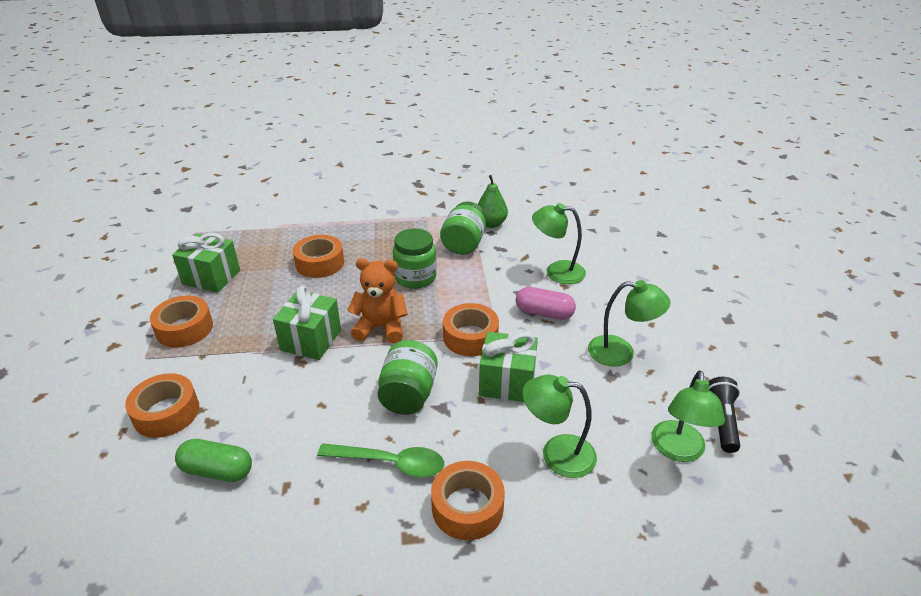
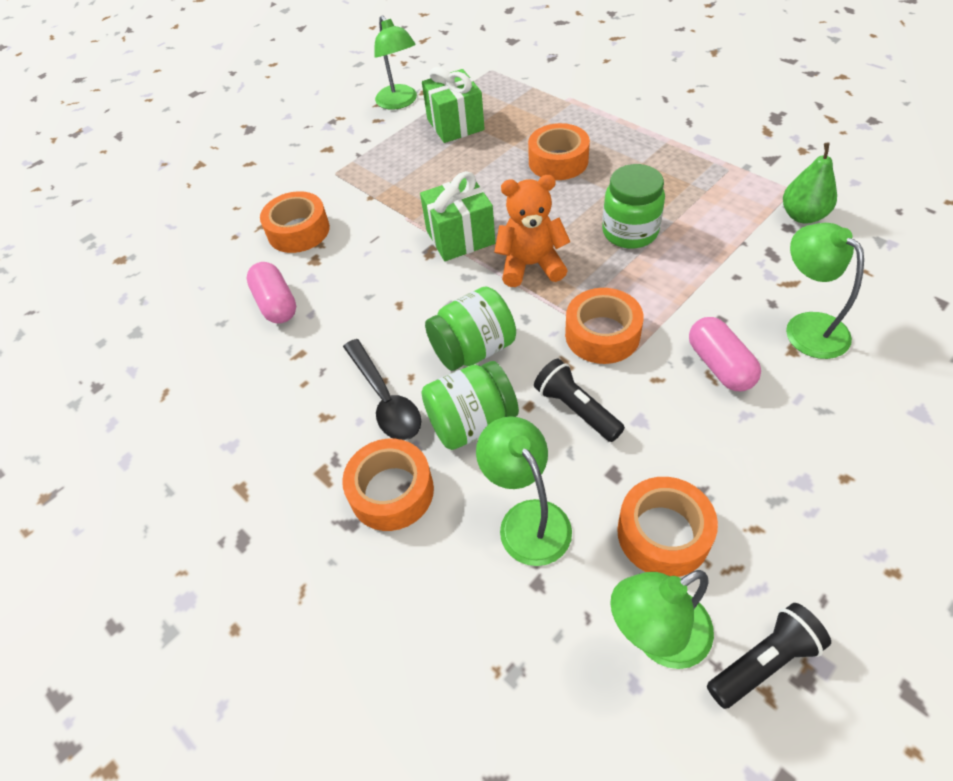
camera: 55 degrees right, 15 degrees up
(184, 329) = (385, 163): orange tape -> orange tape (663, 533)
(217, 470) = (276, 304): green capsule -> pink capsule
(381, 328) = (531, 265): orange teddy bear -> orange teddy bear turned 60 degrees counterclockwise
(390, 463) = (385, 399): green spoon -> black spoon
(464, 244) = (734, 223): green jar -> green jar (472, 423)
(507, 382) = (576, 409): green gift -> black flashlight
(621, 353) = (750, 479): green lamp -> green lamp (400, 102)

